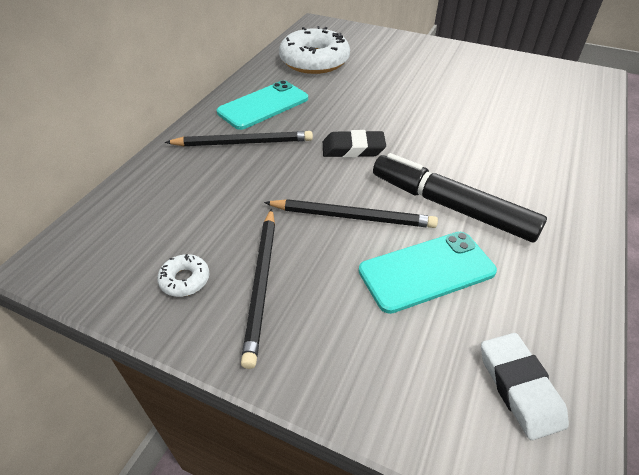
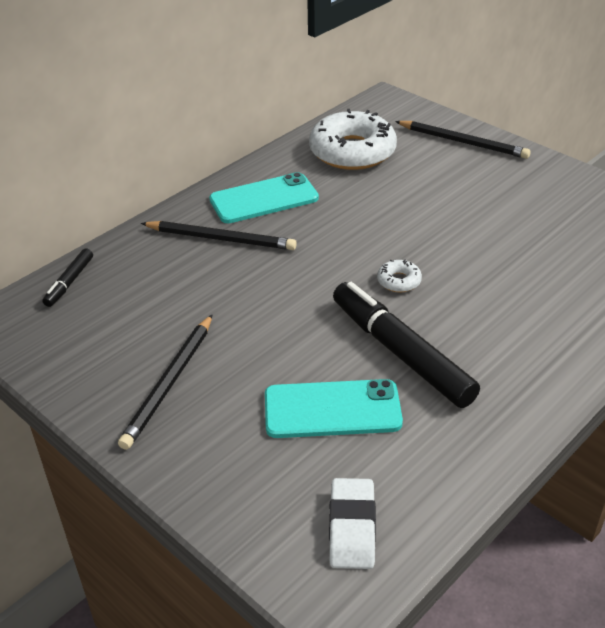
camera: 20 degrees right, 5 degrees down
(115, 208) = (69, 282): none -> black marker
(185, 280) = (104, 363): white donut -> white donut (399, 281)
(352, 217) = (290, 340): black pencil -> black pencil (463, 142)
(353, 149) = (334, 268): black eraser -> none

